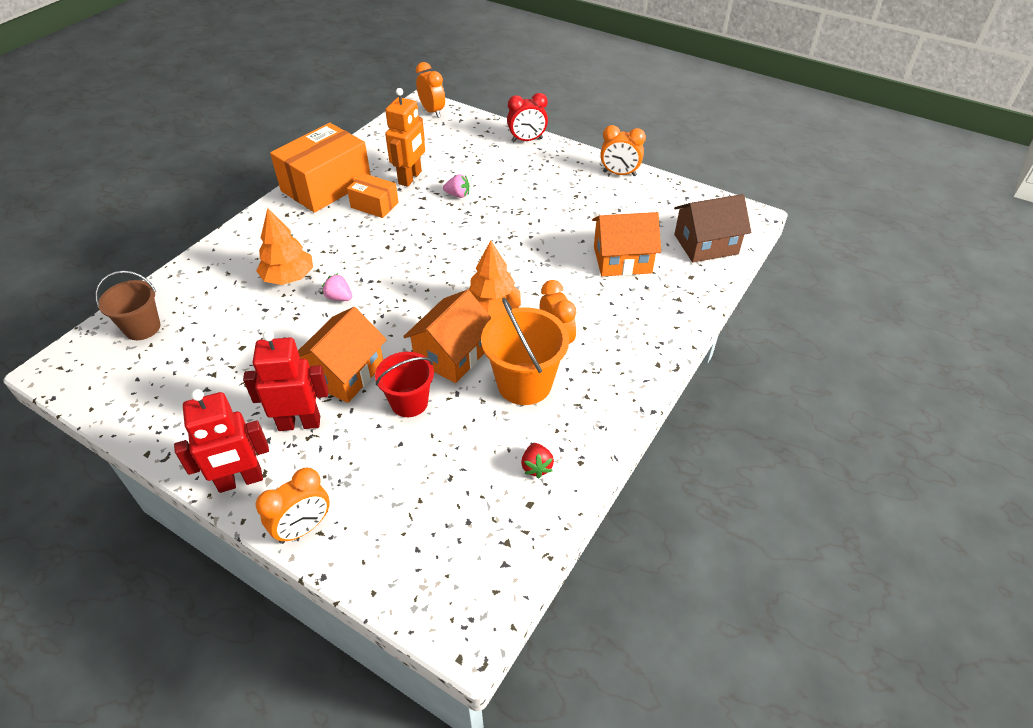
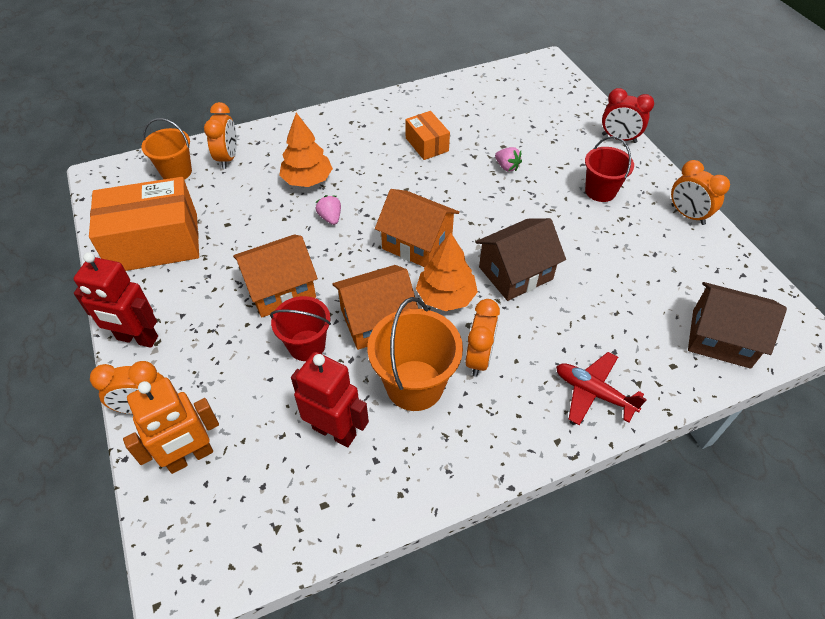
camera: 35 degrees right, 5 degrees up
(142, 328) = (176, 172): brown bucket -> orange bucket
(299, 423) = (214, 314): red robot -> red robot (334, 431)
(326, 185) = (402, 109): orange box -> orange box (155, 243)
(410, 178) = (478, 131): orange robot -> orange robot (190, 457)
(432, 111) = (550, 73): orange clock -> orange clock (228, 158)
(532, 268) = (515, 273): none -> brown house
(536, 467) = (358, 473): red strawberry -> none
(545, 183) = (600, 191): none -> red bucket
(622, 260) = (613, 309): orange house -> orange house (417, 243)
(655, 320) = (593, 393): none -> red plane

